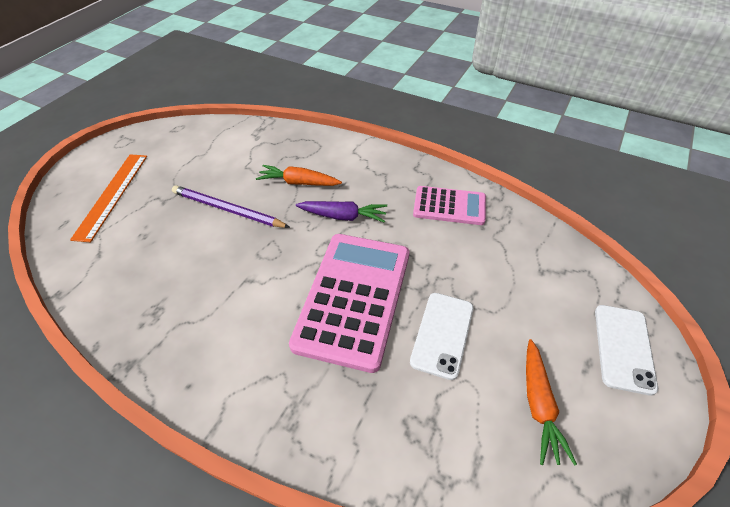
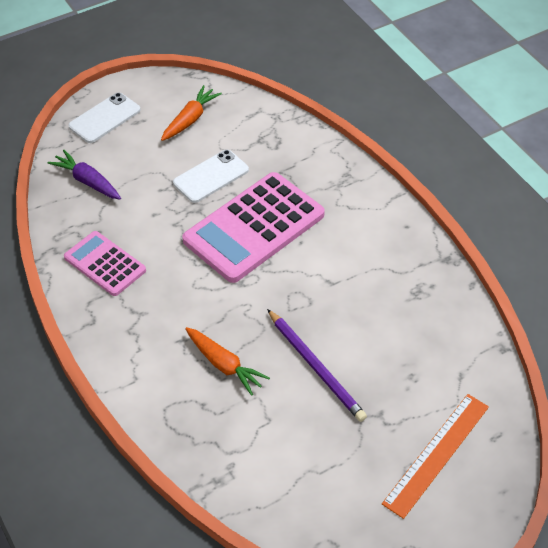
camera: 150 degrees left, 0 degrees up
(343, 216) = (209, 302): purple carrot -> purple carrot (87, 181)

